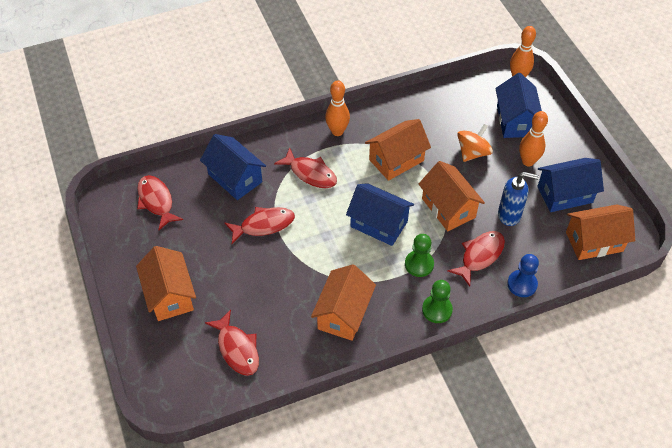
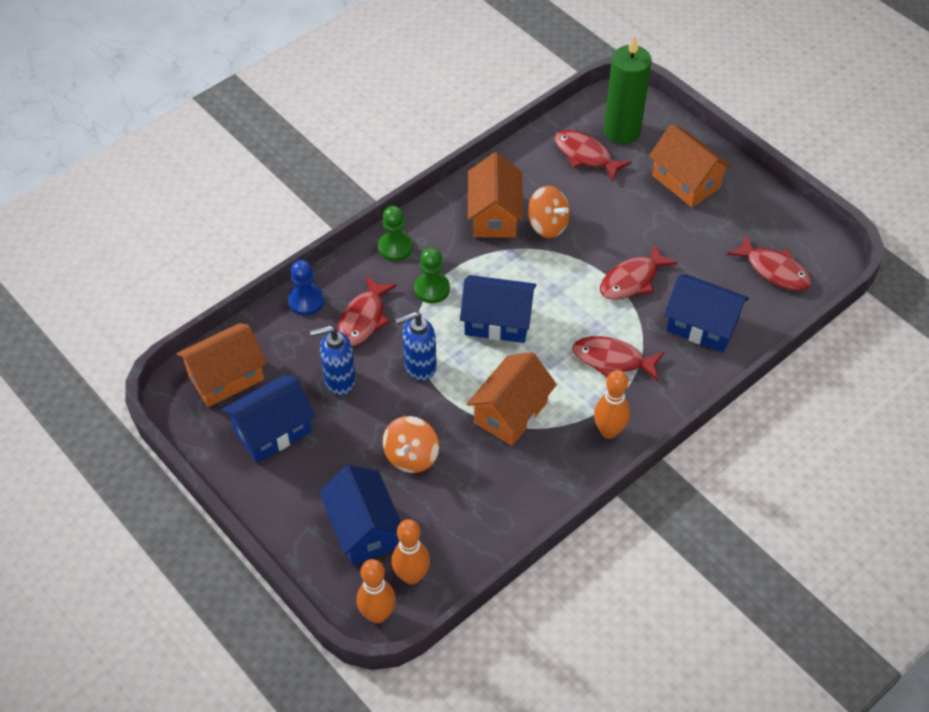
camera: 160 degrees right, 0 degrees up
(191, 364) = (622, 131): none -> green candle
(304, 291) = (547, 225): none -> orange spinning top
(448, 208) = (419, 366): orange house -> blue soap dispenser
(528, 161) = (331, 466): orange bowling pin -> orange bowling pin (411, 576)

